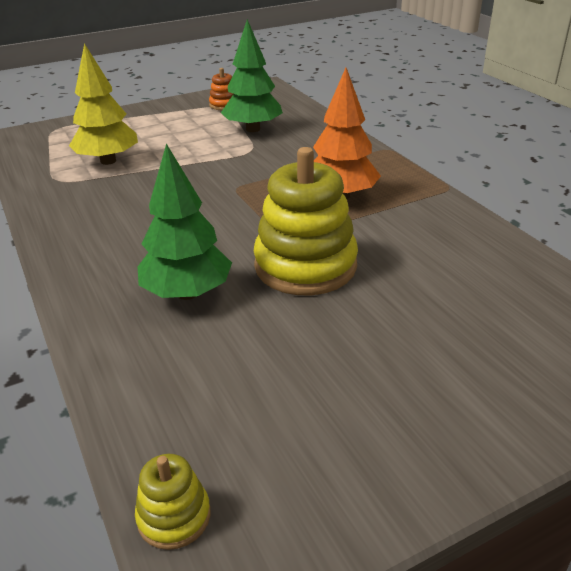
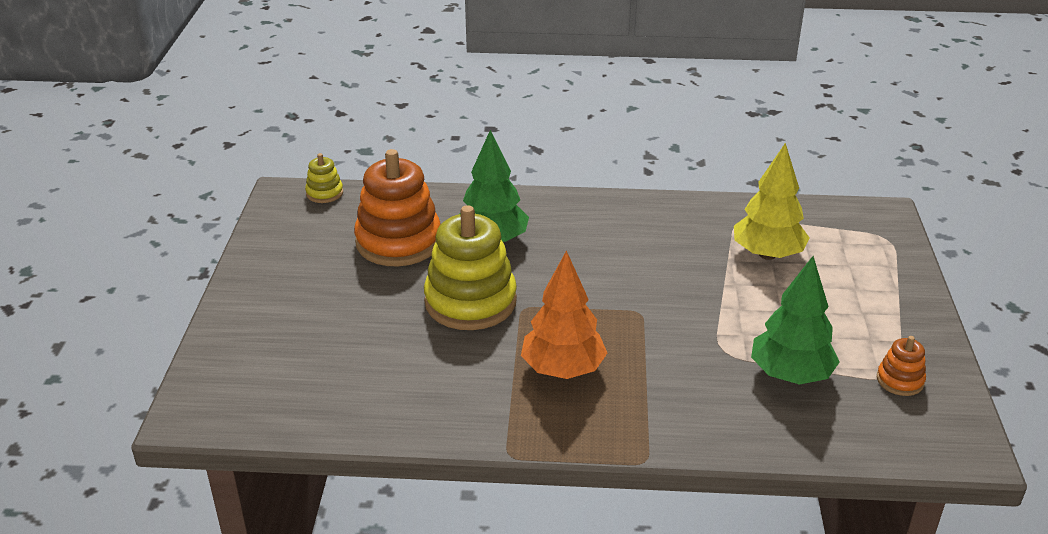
camera: 120 degrees right, 0 degrees up
(246, 361) = (398, 242): none -> orange stacking toy

